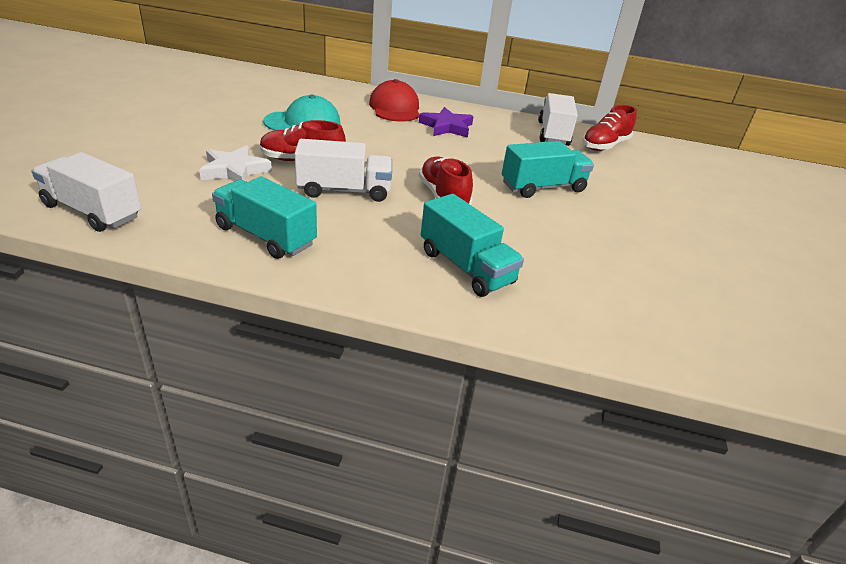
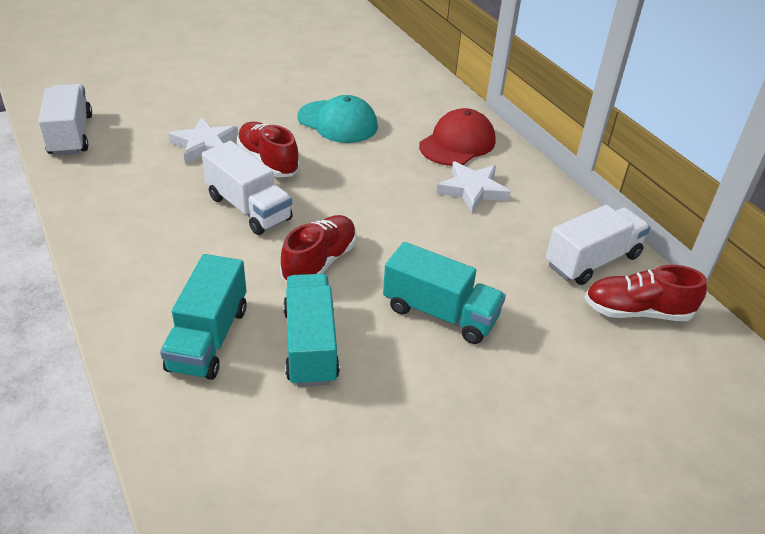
camera: 50 degrees right, 5 degrees up
(266, 236) = (127, 215): turquoise truck -> turquoise truck (310, 345)
(446, 127) = (472, 190): purple star -> white star

